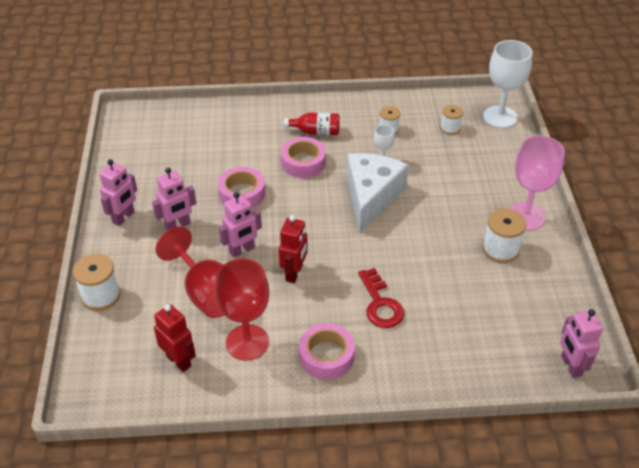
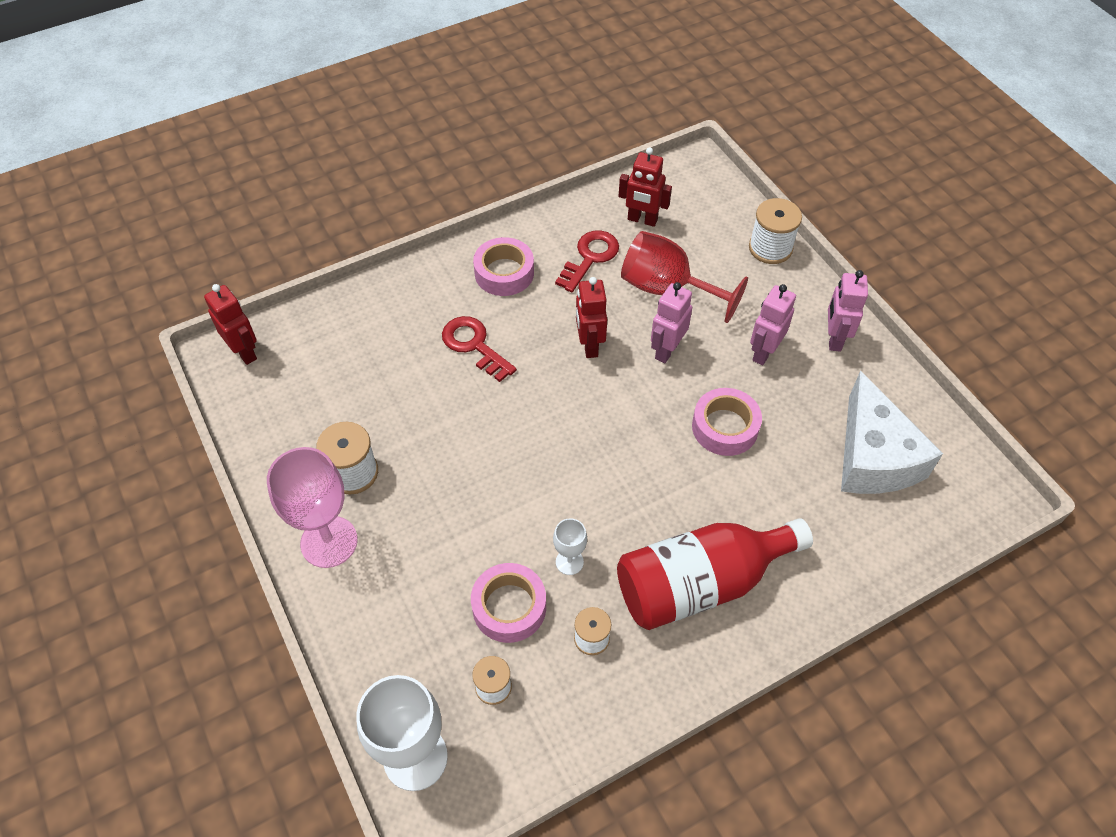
camera: 155 degrees right, 10 degrees up
(247, 342) = (590, 258): red goblet -> red key
(303, 162) = (680, 513): pink tape -> pink tape (509, 607)
(316, 132) = (700, 583): red bottle -> red bottle, size x2.05
(371, 196) = (554, 491): white cheese -> white cheese (873, 457)
(570, 366) = (245, 352): pink robot -> red robot

